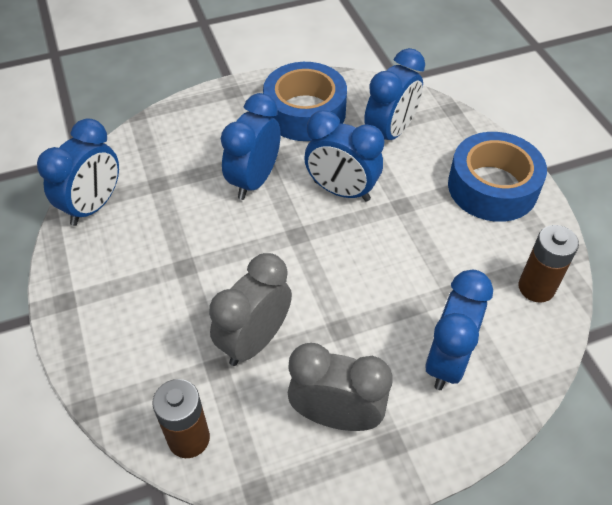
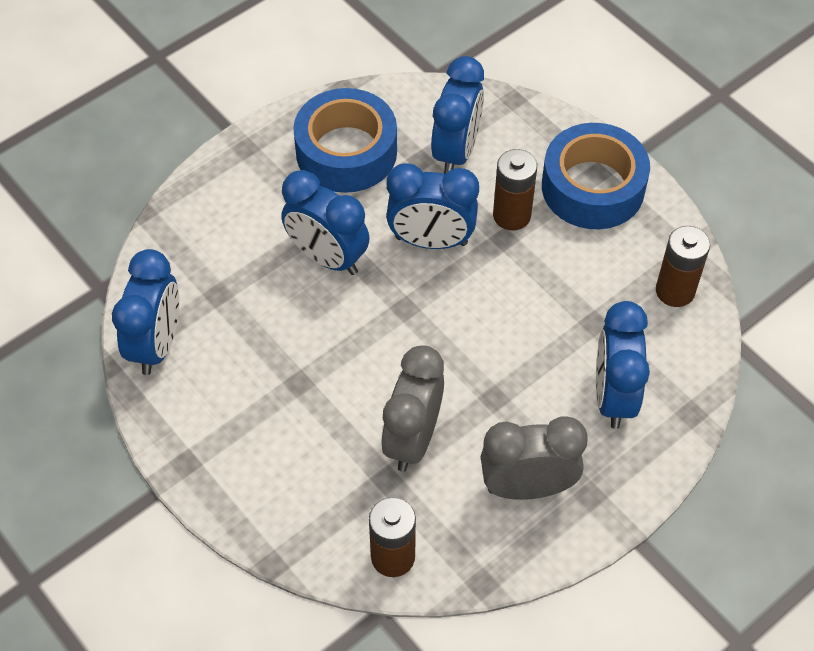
camera: 20 degrees left, 5 degrees up
(254, 180) = (327, 257): blue clock -> blue clock turned 60 degrees counterclockwise
(415, 190) = (511, 215): none -> brown battery

